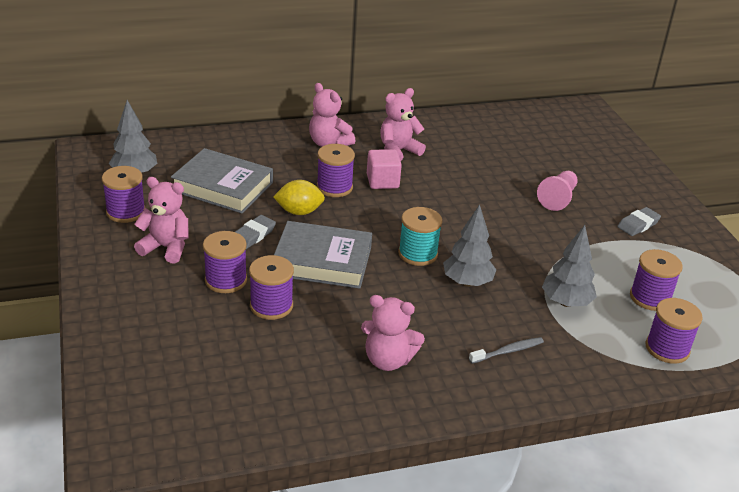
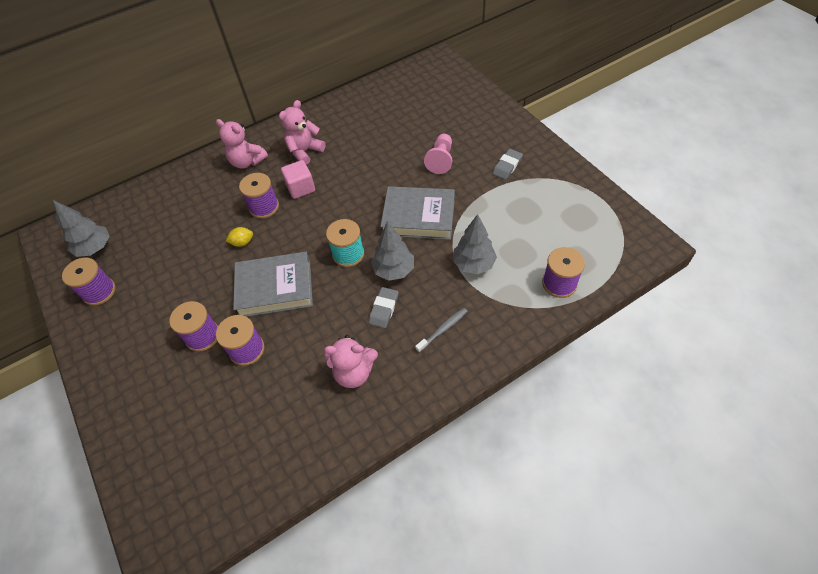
camera: 10 degrees left, 20 degrees up
(166, 248) = (144, 318): pink teddy bear -> none
(223, 187) = (173, 237): grey book -> grey book (418, 217)
(253, 235) = (212, 280): grey eraser -> grey eraser (384, 309)
(299, 212) = (242, 242): yellow lemon -> yellow lemon, size x0.65
(650, 297) = (534, 237): purple spool -> none

